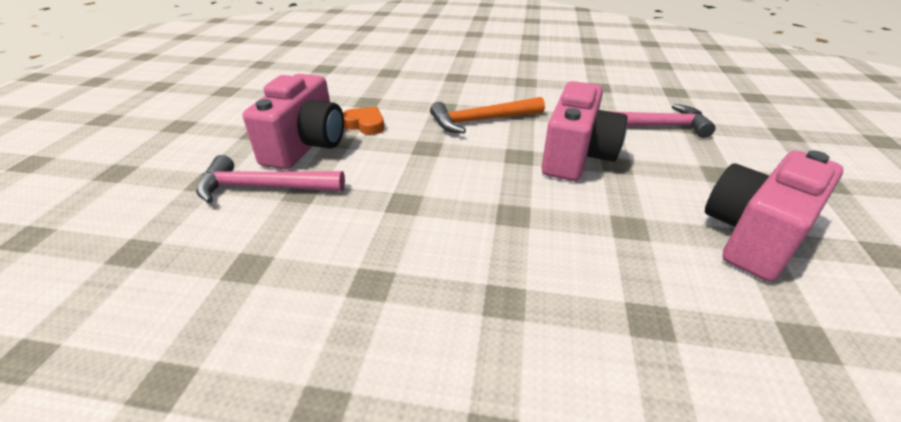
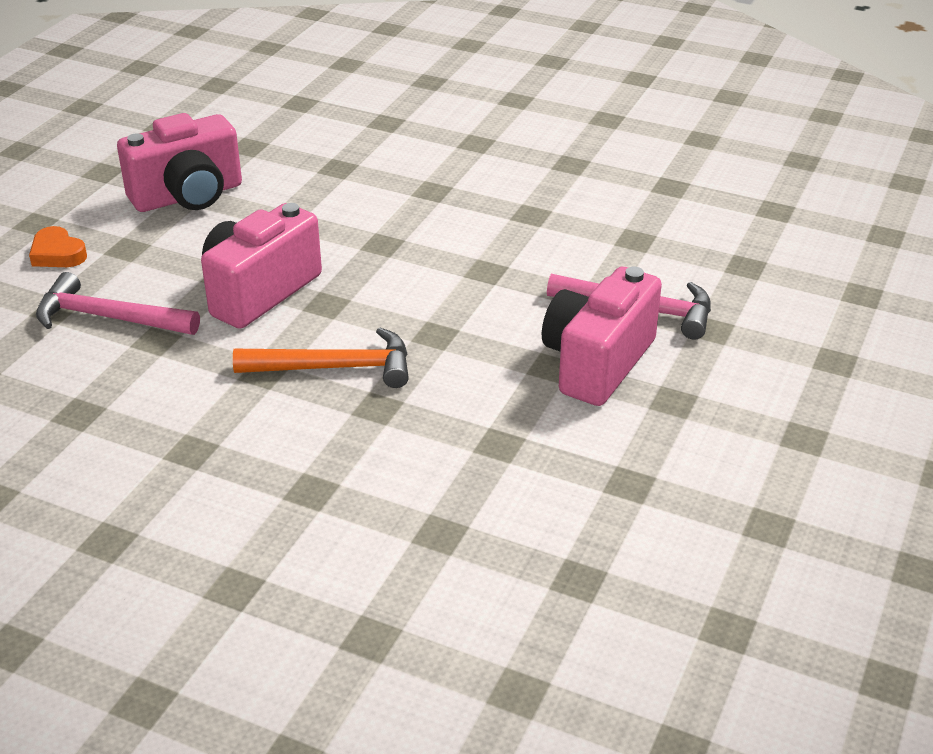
camera: 165 degrees left, 0 degrees up
(365, 124) = (511, 389): orange heart -> orange heart (57, 254)

